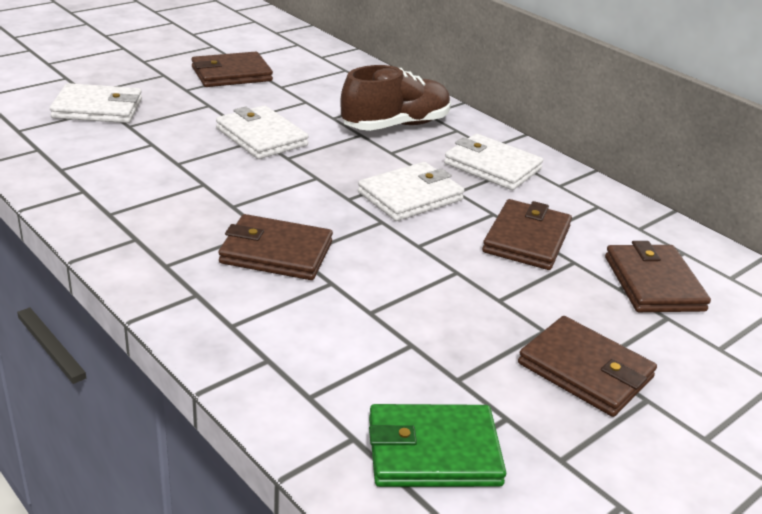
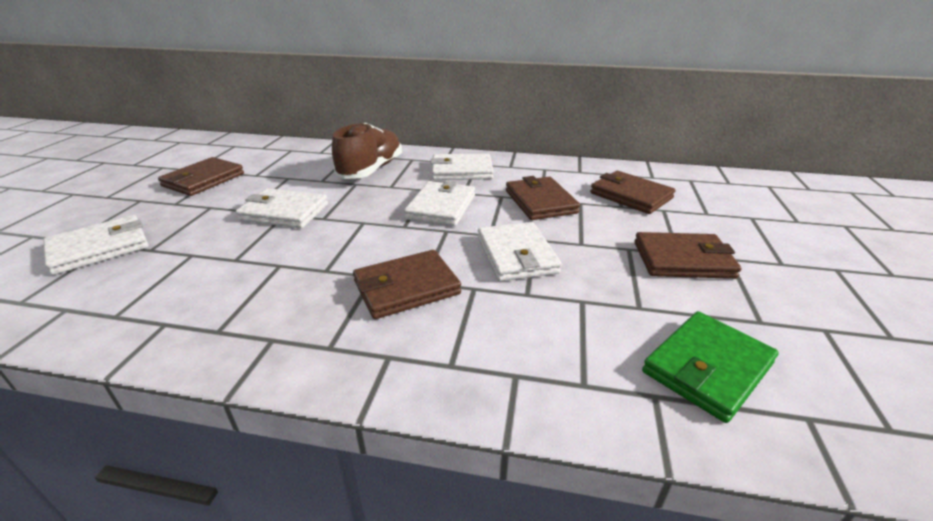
camera: 35 degrees left, 0 degrees up
(413, 276) = (516, 255): none -> white wallet

